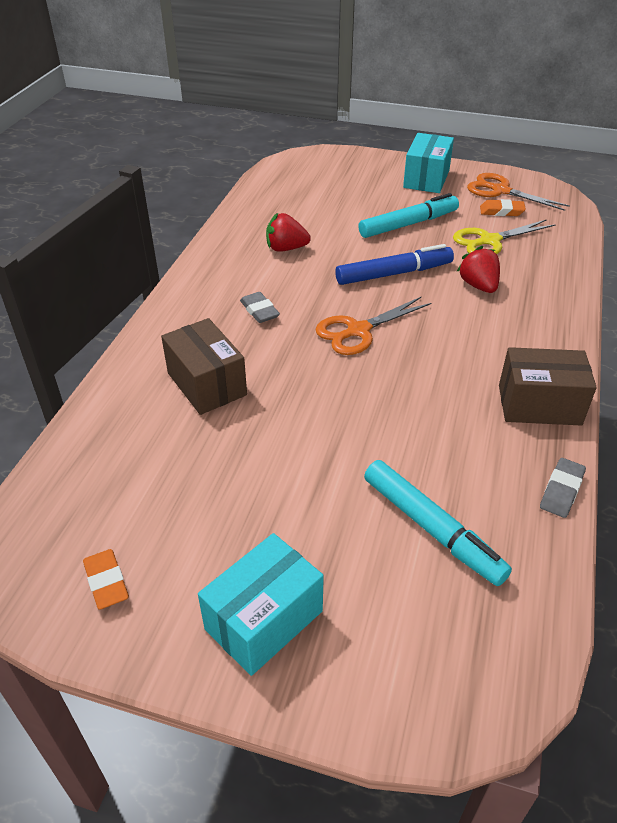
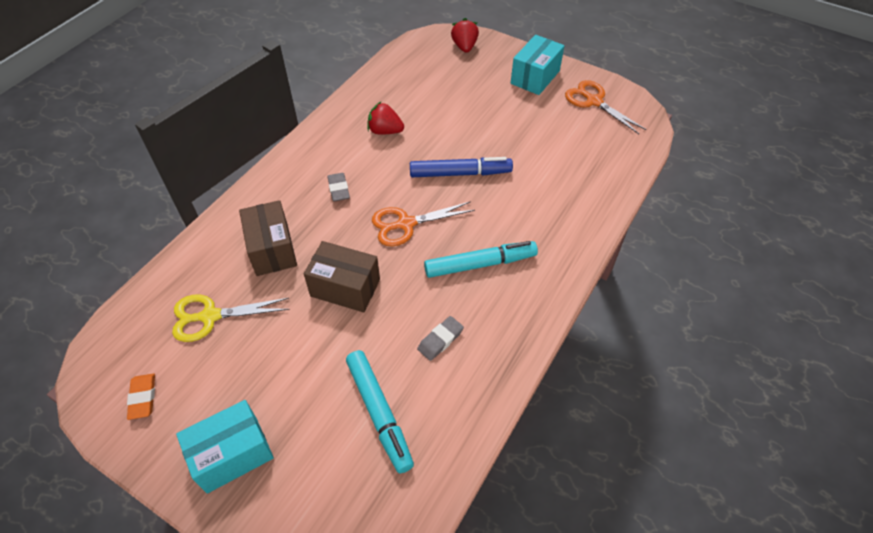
camera: 15 degrees right, 10 degrees up
(408, 224) = (496, 124): turquoise marker -> turquoise marker (480, 264)
(478, 286) = (524, 199): red strawberry -> red strawberry (464, 47)
(489, 241) = (556, 154): yellow scissors -> yellow scissors (210, 316)
(501, 211) = (583, 124): orange eraser -> none
(539, 405) = (514, 325): brown box -> brown box (345, 288)
(561, 491) = (492, 406): grey eraser -> grey eraser (440, 340)

